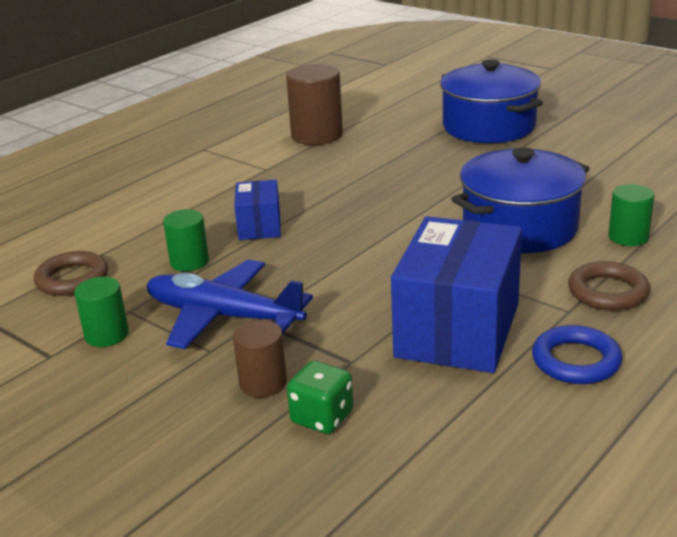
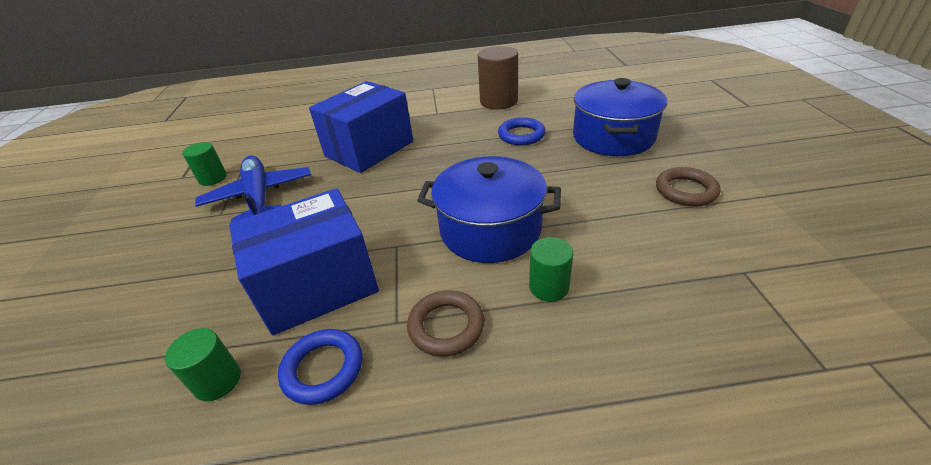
camera: 45 degrees right, 10 degrees up
(72, 279) = (259, 139): brown ring -> brown ring (686, 191)
(189, 262) = (307, 154): green cylinder -> green cylinder (218, 381)
(259, 226) = (369, 149): blue box -> blue box, size x1.96
(263, 383) = (196, 251): brown cylinder -> none
(322, 417) = (169, 294): green dice -> none
(403, 154) = (521, 135): none -> blue ring

